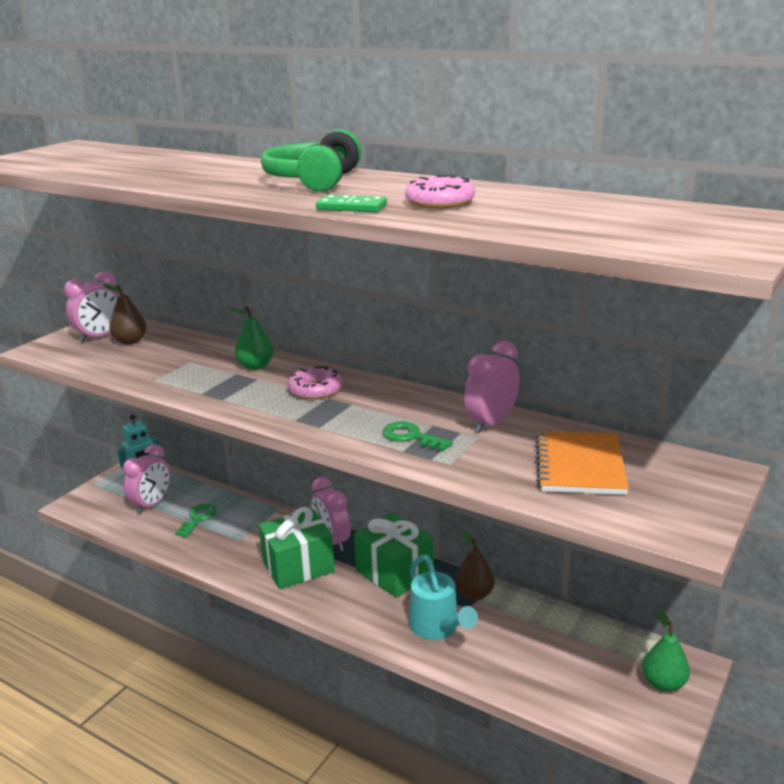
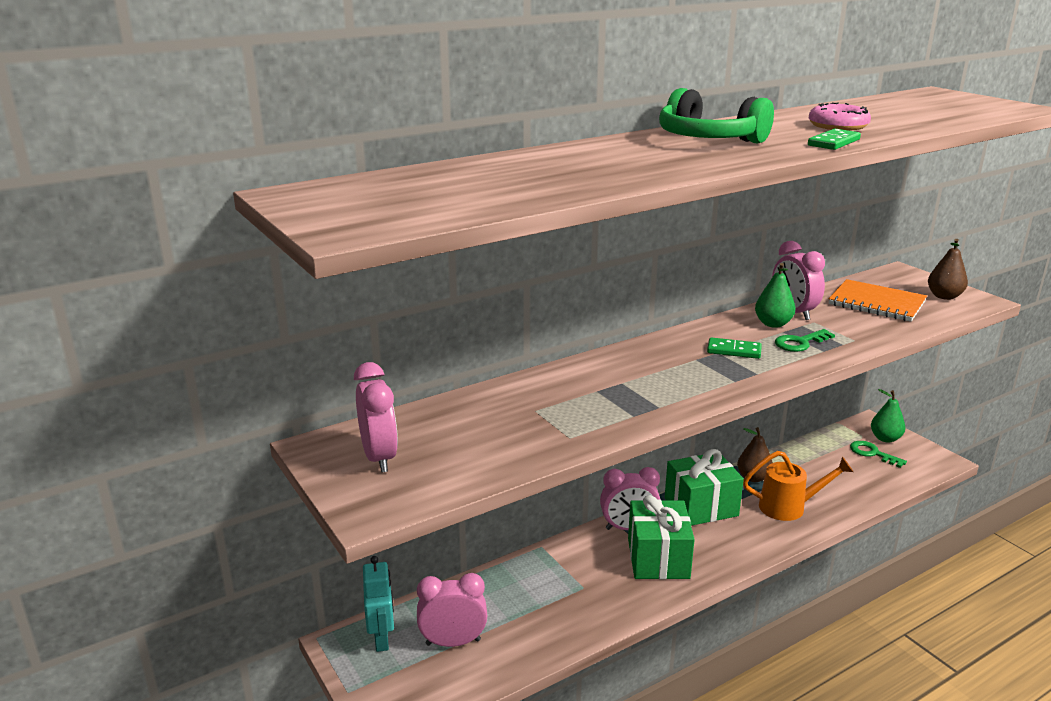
camera: 65 degrees left, 0 degrees up
(130, 341) = (424, 438): brown pear -> brown pear (944, 296)
(151, 504) = (453, 642): pink clock -> pink clock turned 60 degrees counterclockwise
(198, 518) = (517, 608): green key -> green key (872, 453)
(256, 366) = (587, 378): green pear -> green pear (773, 324)
(315, 390) = (674, 361): pink donut -> none
(361, 410) = (734, 351): none -> green domino
(437, 628) = (789, 507): turquoise watering can -> orange watering can

